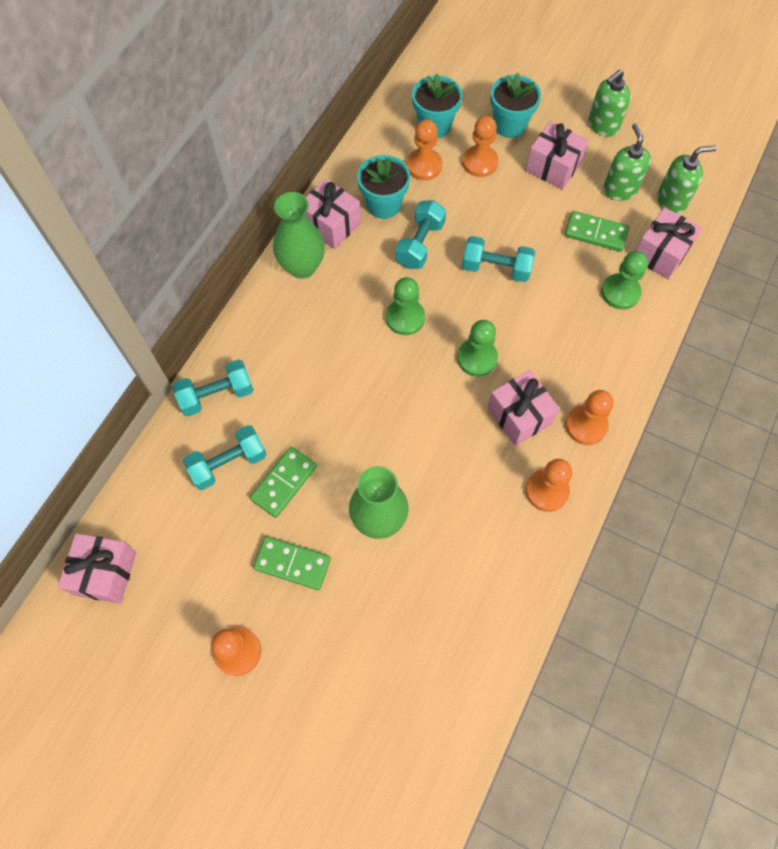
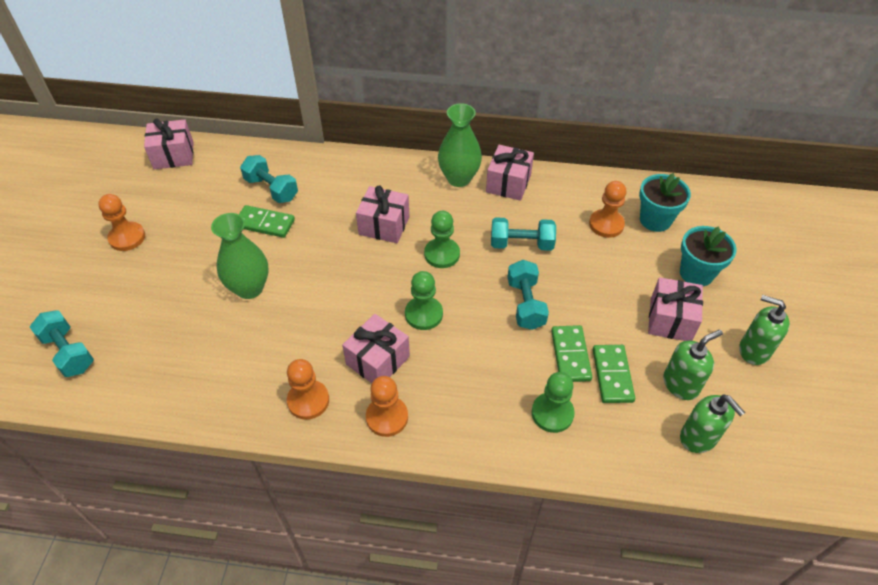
camera: 70 degrees right, 15 degrees down
(217, 395) = (325, 166): turquoise dumbbell -> turquoise dumbbell (68, 352)
(292, 563) = (200, 247): green domino -> green domino (570, 355)
(384, 205) = (547, 210): turquoise flower pot -> none
(480, 162) = (636, 262): orange pawn -> none
(660, 254) = (621, 441): pink gift -> pink gift (384, 225)

